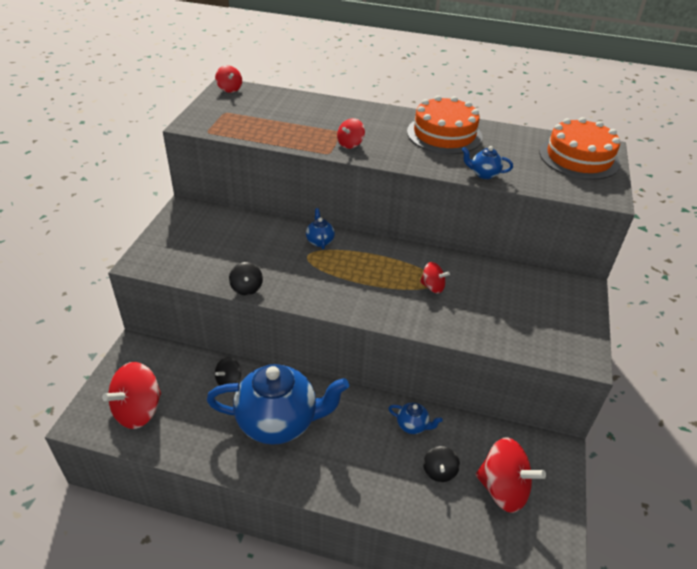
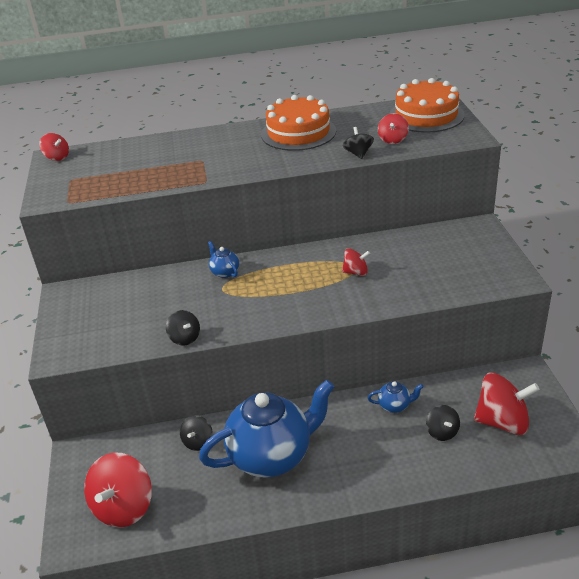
camera: 20 degrees left, 5 degrees down
(350, 144) = (219, 168): red spinning top -> red spinning top (392, 139)
(484, 174) = (358, 154): blue teapot -> black spinning top

